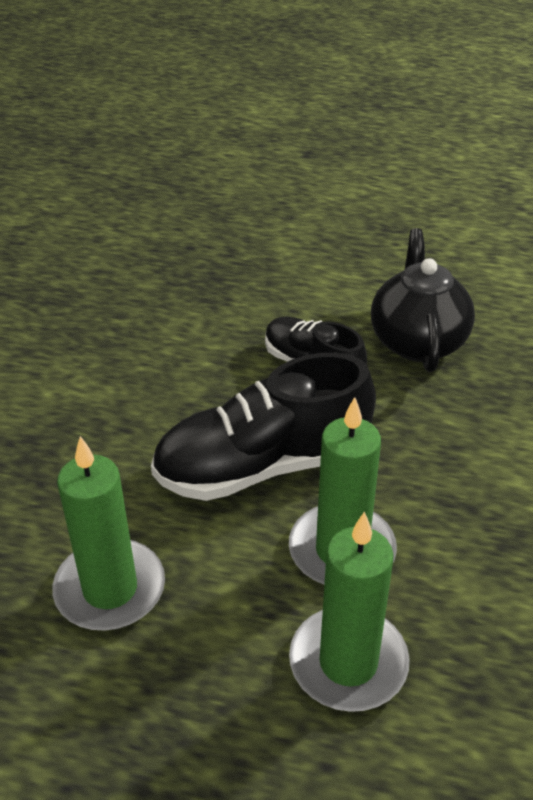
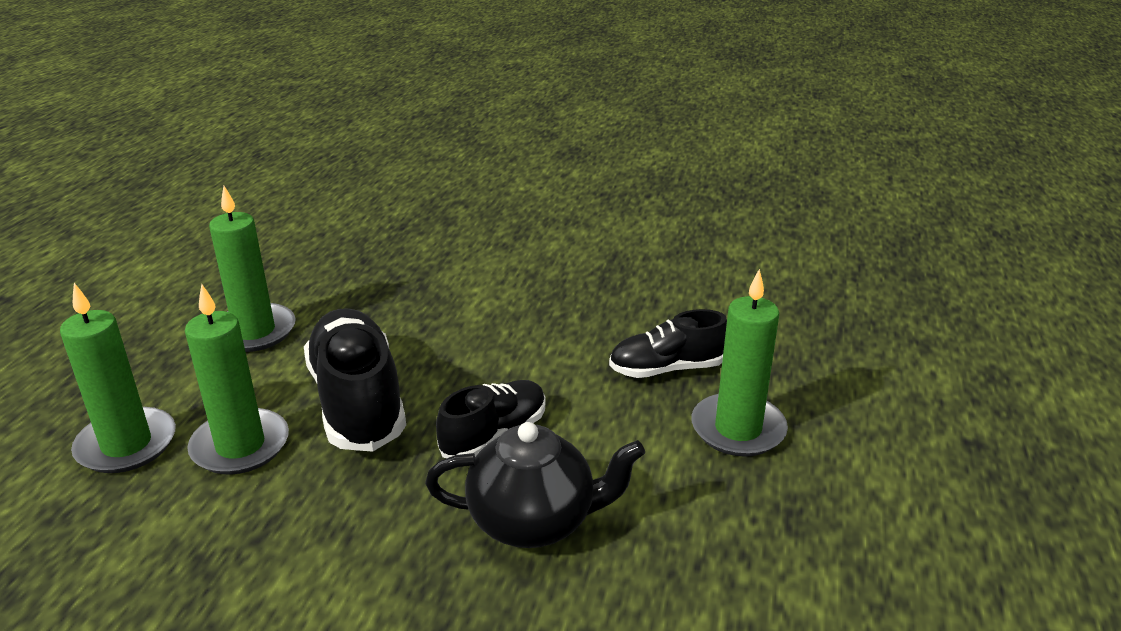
camera: 90 degrees right, 10 degrees down
(216, 269) = (667, 369): none -> black shoe
(298, 241) = (738, 429): none -> green candle

